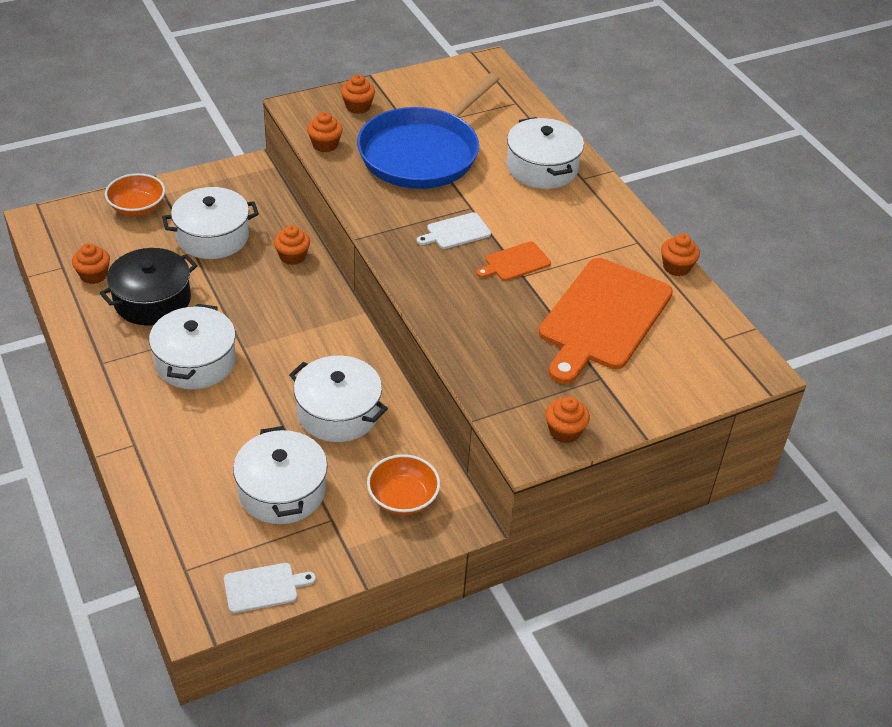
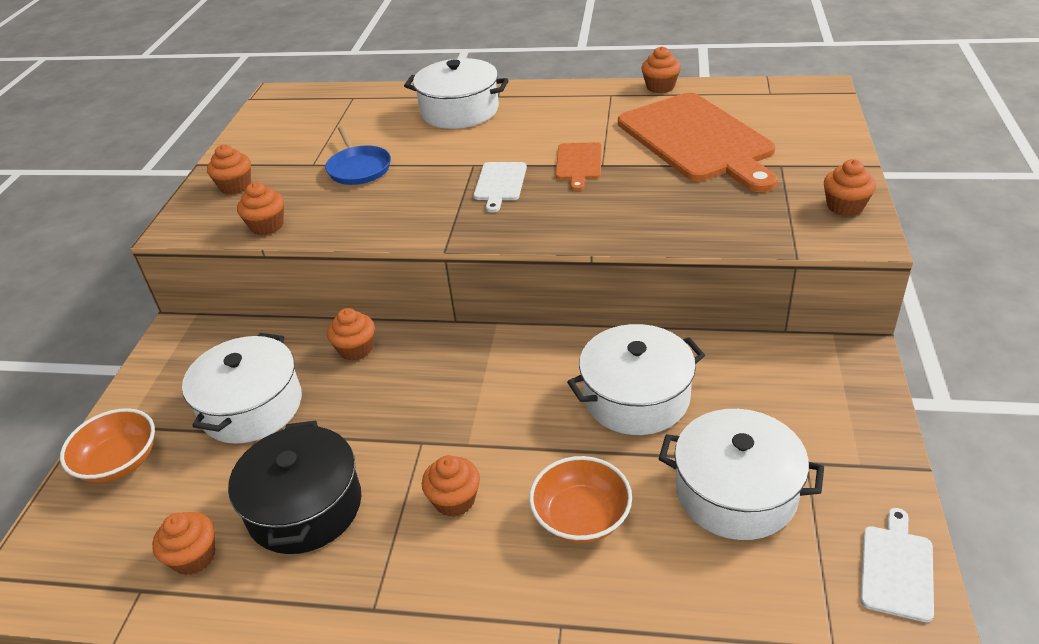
camera: 50 degrees left, 5 degrees down
(195, 362) = (454, 500): white pot -> orange cupcake
(403, 498) = (800, 390): orange bowl -> orange bowl (581, 517)
(422, 153) = (358, 168): blue pan -> blue pan, size x0.45

